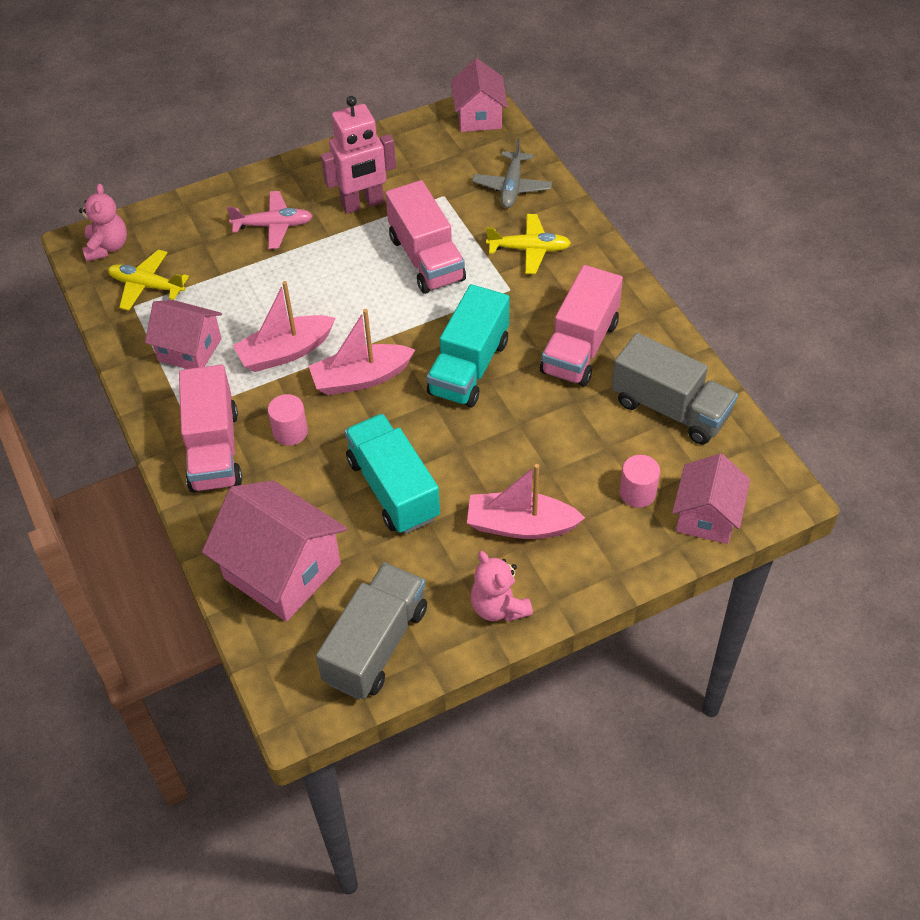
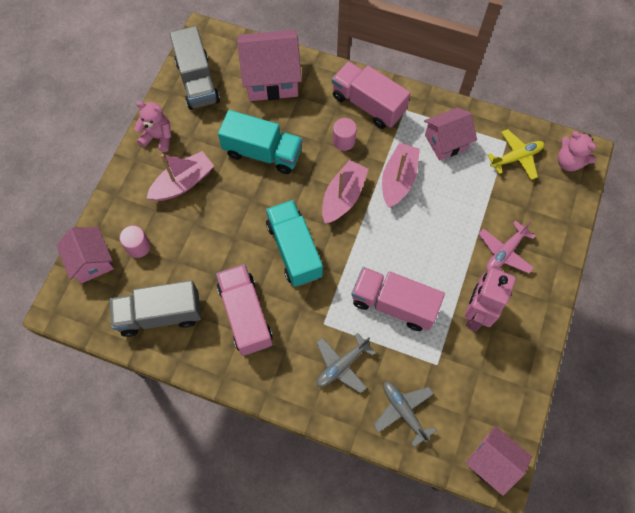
camera: 135 degrees right, 15 degrees up
(529, 249) = (342, 365): yellow plane -> grey plane

